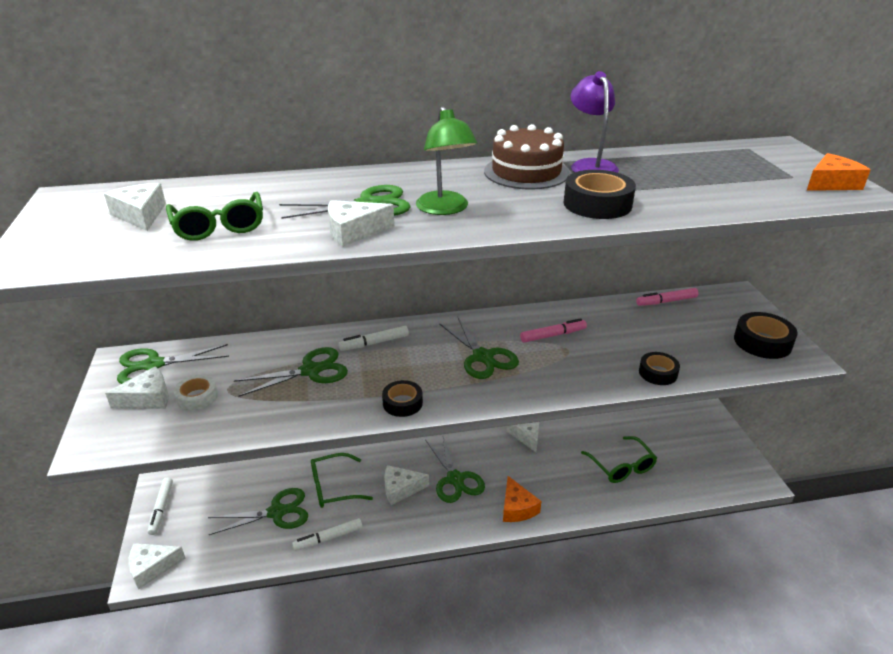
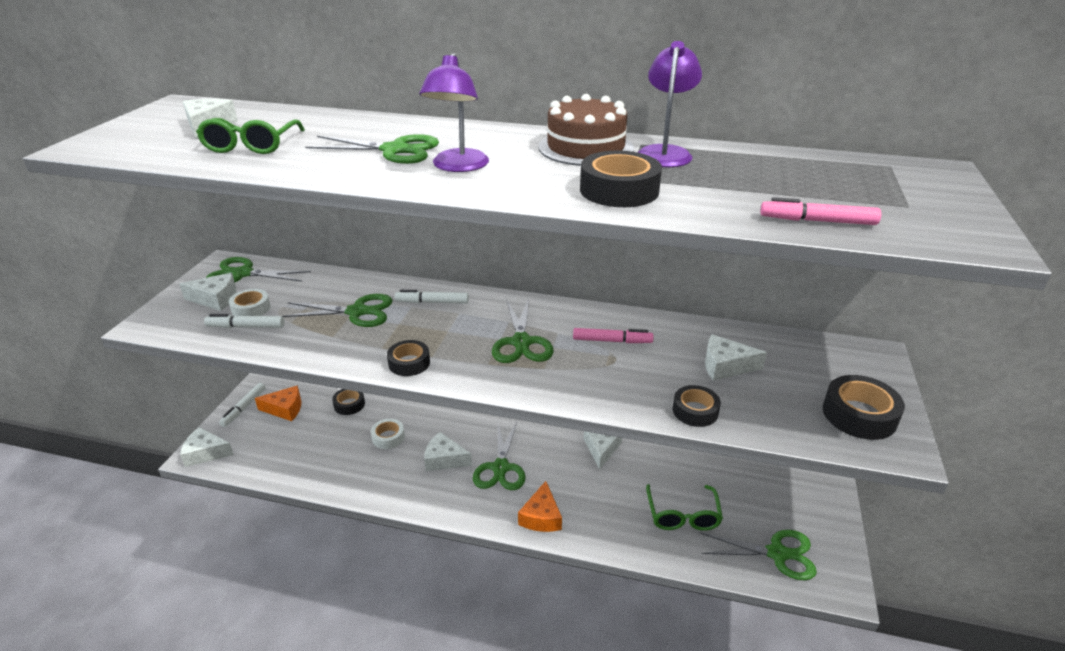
camera: 25 degrees right, 0 degrees up
(273, 469) = (349, 404): none -> black tape
(277, 512) = (327, 442): green scissors -> green scissors (777, 553)
(328, 538) = (352, 480): white marker -> white marker (246, 327)
(334, 487) = (388, 437): green glasses -> white tape
(354, 231) = (350, 170): white cheese -> white cheese (725, 366)
(445, 209) = (458, 166): green lamp -> purple lamp
(666, 301) = (774, 339): pink marker -> pink marker (817, 221)
(831, 183) = (953, 222): orange cheese -> orange cheese (285, 409)

